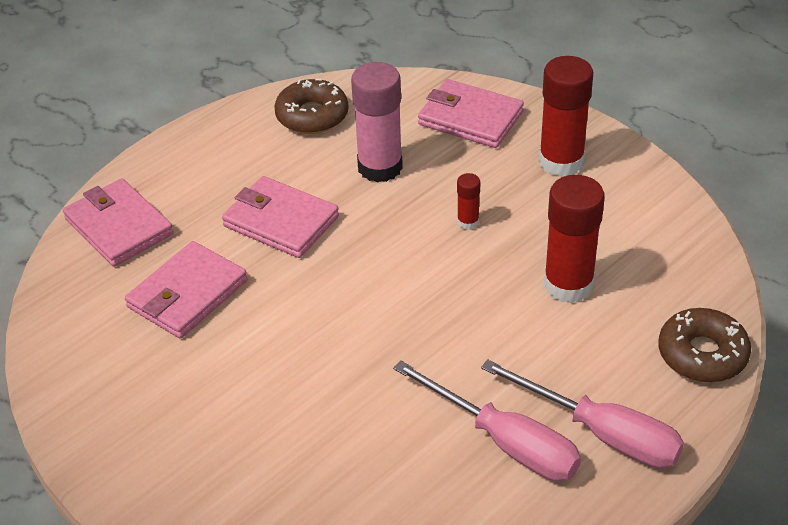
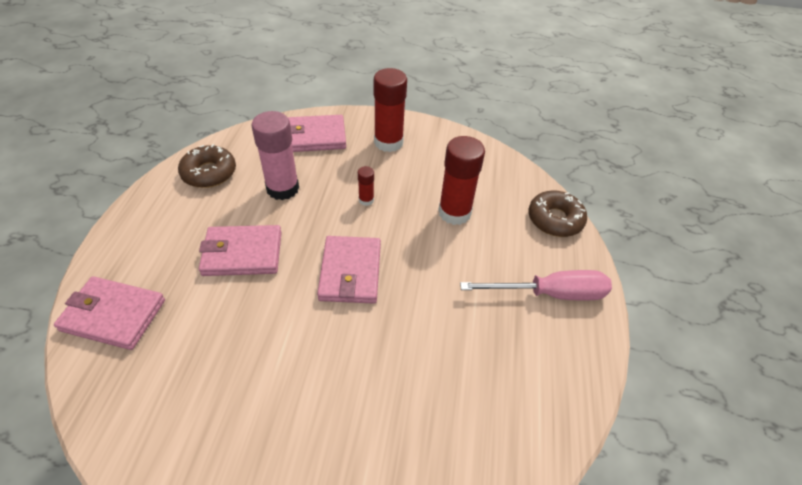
camera: 40 degrees left, 5 degrees up
(187, 294) = (211, 341): pink wallet -> pink wallet (350, 272)
(504, 442) = (506, 330): pink screwdriver -> none

